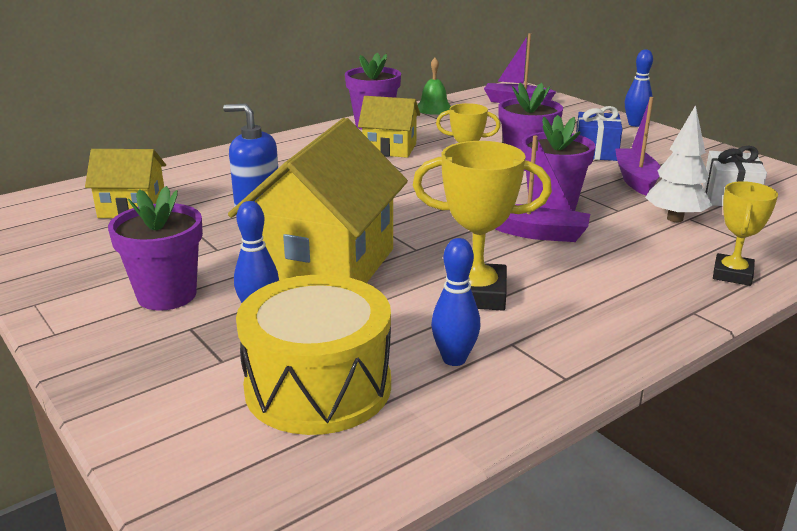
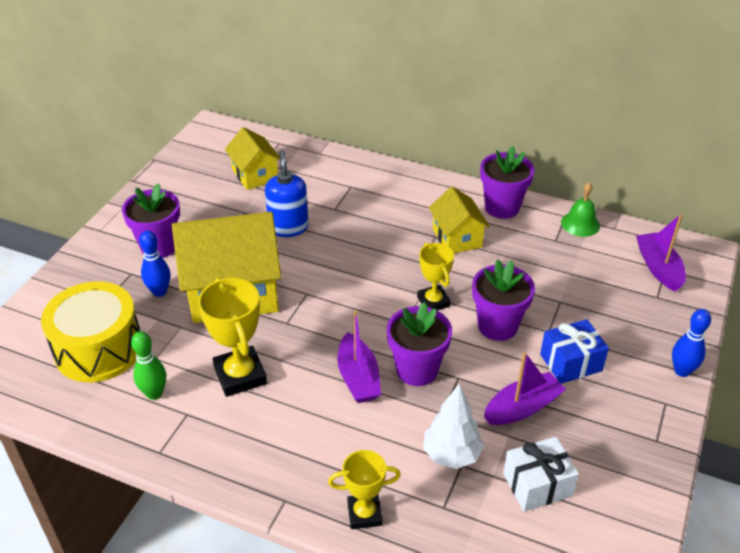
camera: 60 degrees right, 15 degrees up
(454, 359) = (154, 393): blue bowling pin -> green bowling pin

